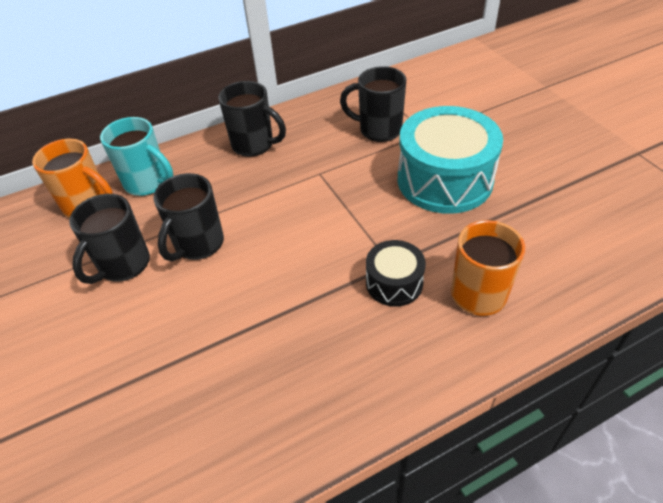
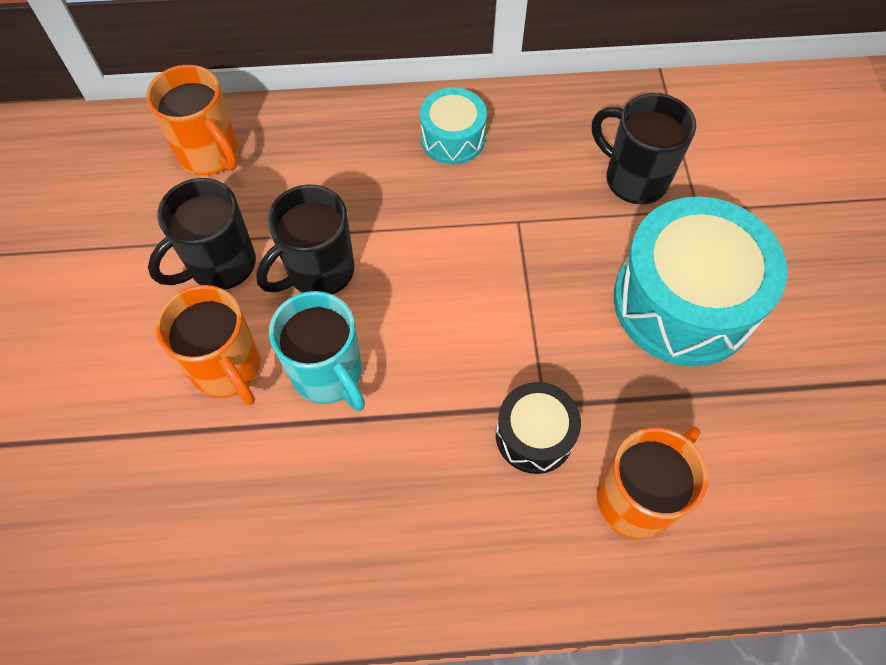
camera: 20 degrees right, 15 degrees up
(148, 183) = (294, 148): turquoise mug -> turquoise mug (329, 375)
(157, 325) = (228, 369): none -> orange mug
(254, 145) = (452, 138): black mug -> turquoise drum

